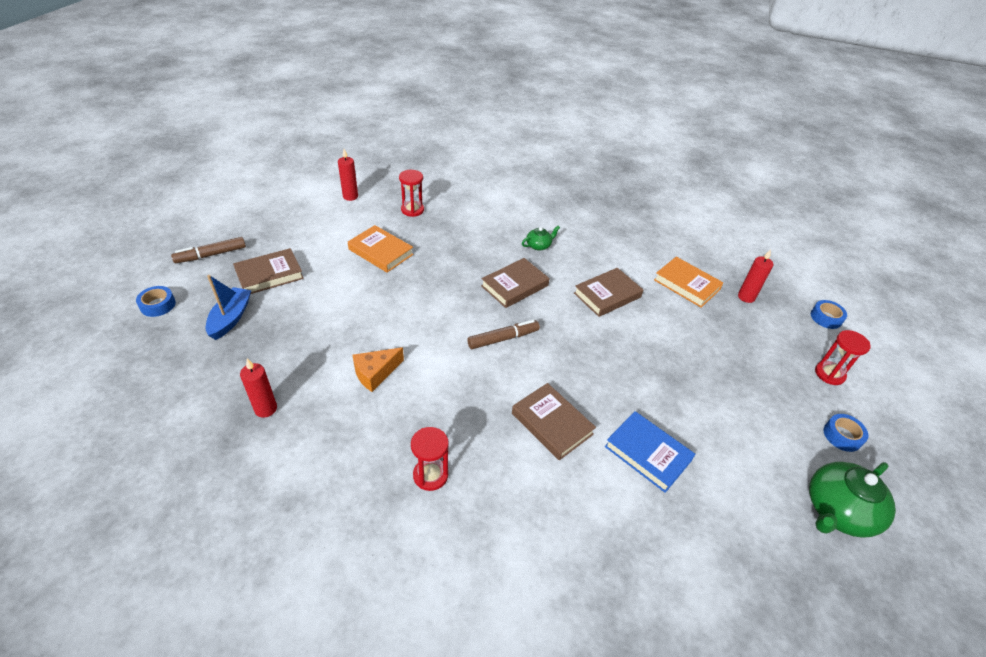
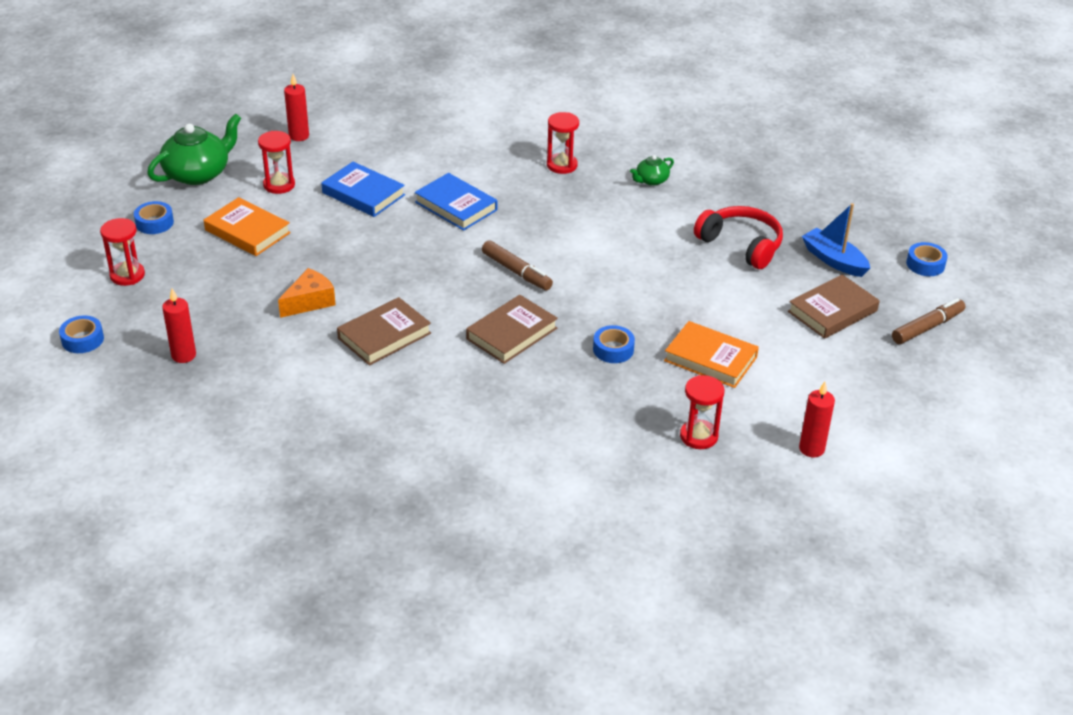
camera: 175 degrees right, 5 degrees down
(231, 318) = (833, 260): blue boat -> blue boat turned 135 degrees clockwise
(266, 409) = (733, 192): red candle -> red candle (299, 136)
(299, 343) = (741, 245): none -> red headphones
(375, 373) = (645, 227): orange cheese -> orange cheese (309, 302)
(445, 266) = (613, 349): none -> blue tape
(503, 339) = (516, 272): brown marker -> brown marker turned 105 degrees counterclockwise
(539, 245) = (483, 398): green teapot -> green teapot (651, 180)
(552, 423) = (456, 206): brown book -> blue book
(686, 285) = (266, 363): orange book -> orange book (247, 231)
(740, 479) = (279, 185): none -> red hourglass

